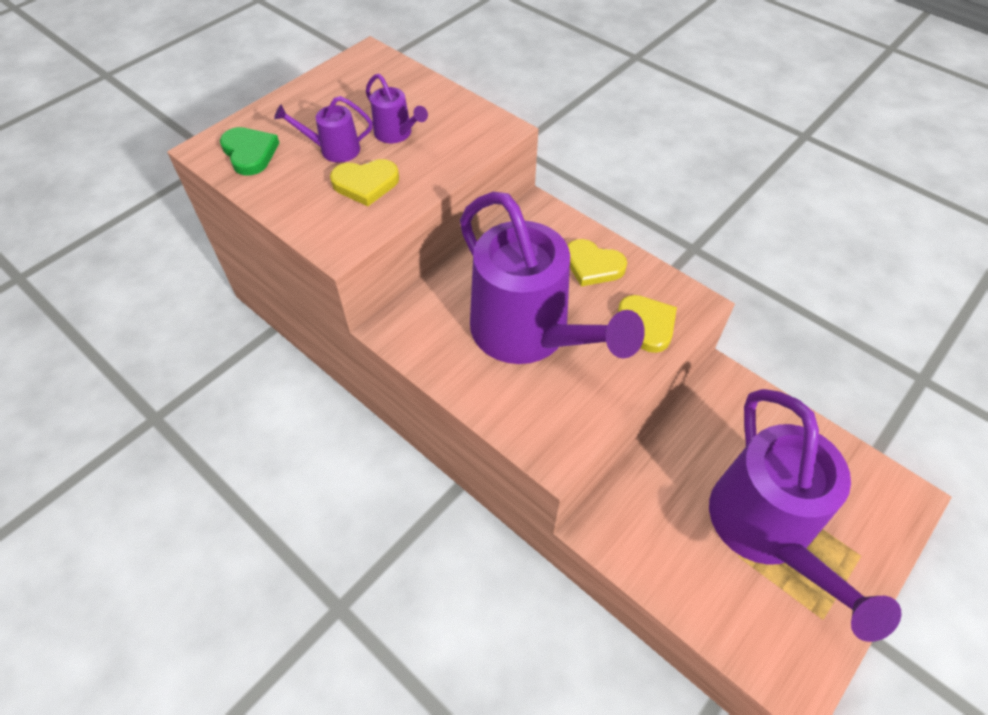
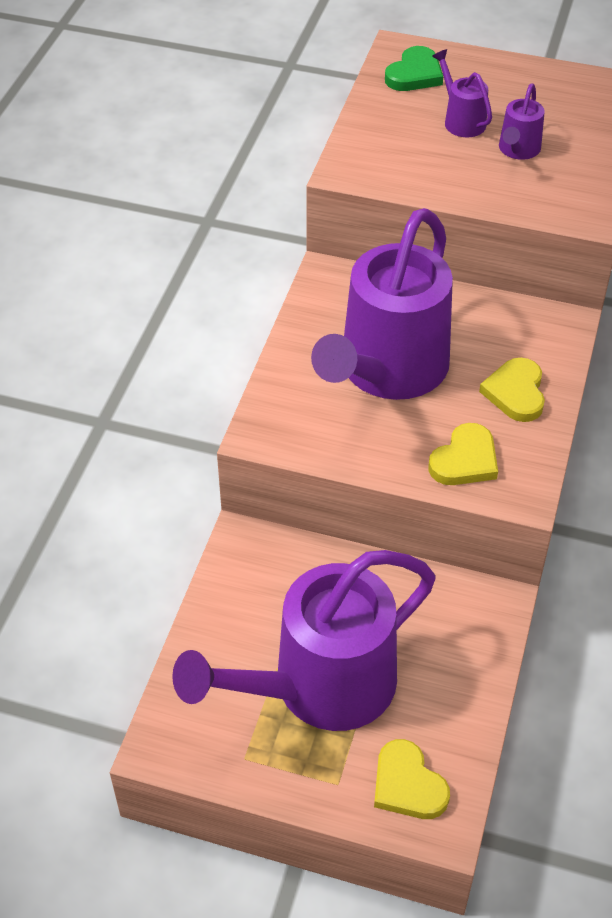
camera: 65 degrees right, 5 degrees down
(365, 184) = (433, 157): yellow heart -> yellow heart (407, 784)

